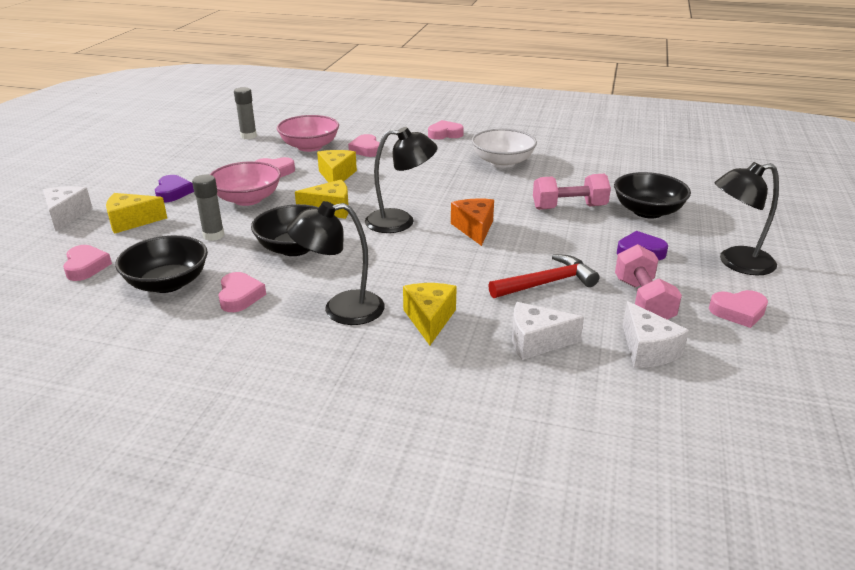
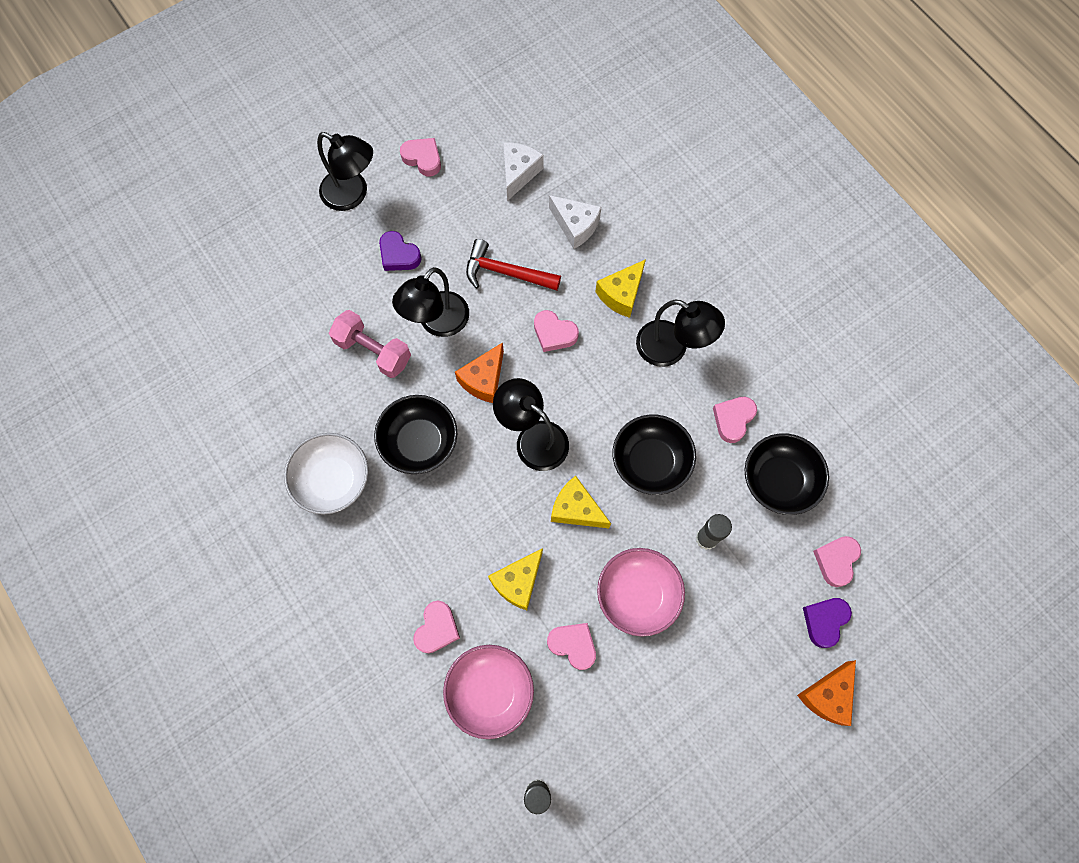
camera: 140 degrees left, 40 degrees up
(66, 215) = (827, 695): white cheese -> orange cheese
(131, 222) = (769, 628): yellow cheese -> none
(173, 192) = (702, 672): purple heart -> purple heart (824, 621)
(445, 134) = (316, 602): pink heart -> pink heart (554, 333)
(551, 236) = (437, 323): none -> black lamp
(642, 301) = (467, 209): pink dumbbell -> none
(647, 211) = (321, 296): black bowl -> black bowl (419, 442)

